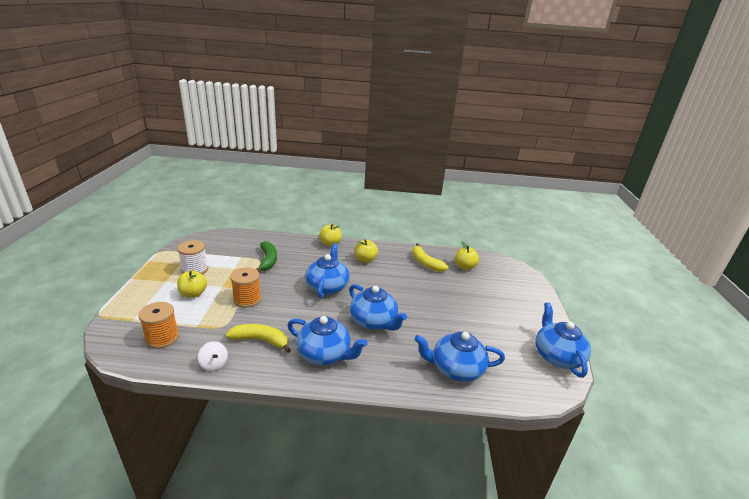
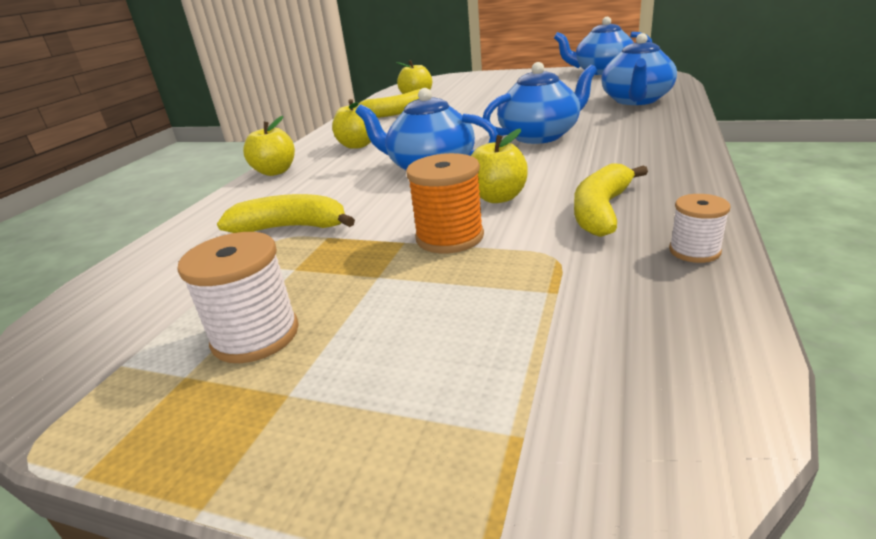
camera: 70 degrees left, 0 degrees up
(162, 338) = (613, 343): orange spool -> none
(193, 294) = (396, 319): yellow apple -> yellow apple (498, 197)
(214, 364) = (694, 251): white spinning top -> white spool
(268, 260) = (291, 227): green banana -> yellow banana
(325, 354) = (628, 160): blue teapot -> none

